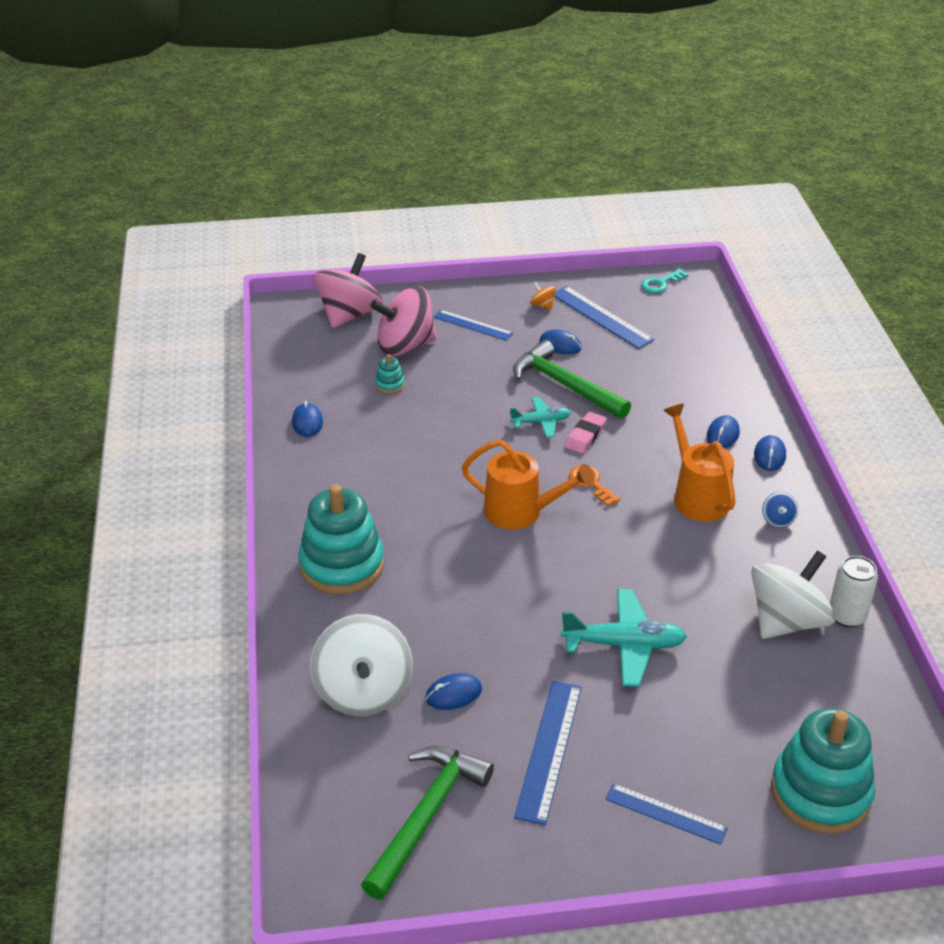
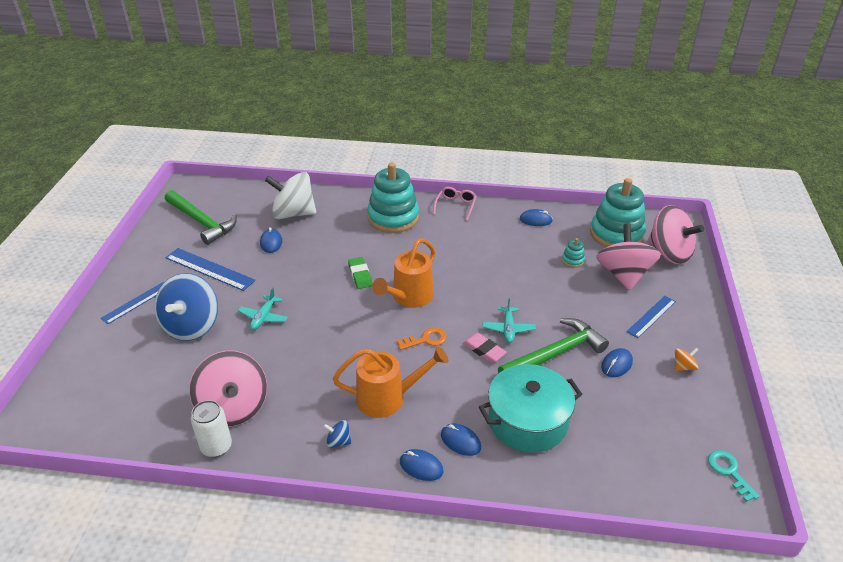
camera: 105 degrees right, 0 degrees up
(291, 503) = (455, 206): none -> pink glasses
(494, 569) = (360, 275): none -> green eraser
(601, 317) = (662, 404): blue ruler -> none
(624, 645) = (264, 317): turquoise plane -> turquoise plane, size x0.60
(671, 395) = (527, 421): none -> turquoise pot
(679, 720) = (191, 326): none -> blue spinning top
(787, 621) = (233, 407): white spinning top -> pink spinning top
(820, 792) = (94, 373): turquoise stacking toy -> turquoise stacking toy (616, 234)

